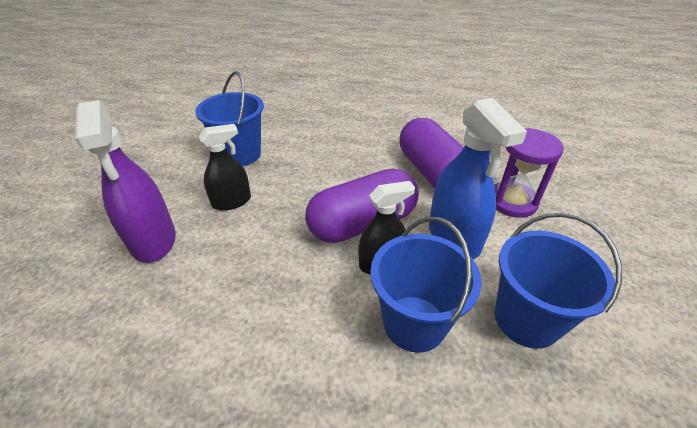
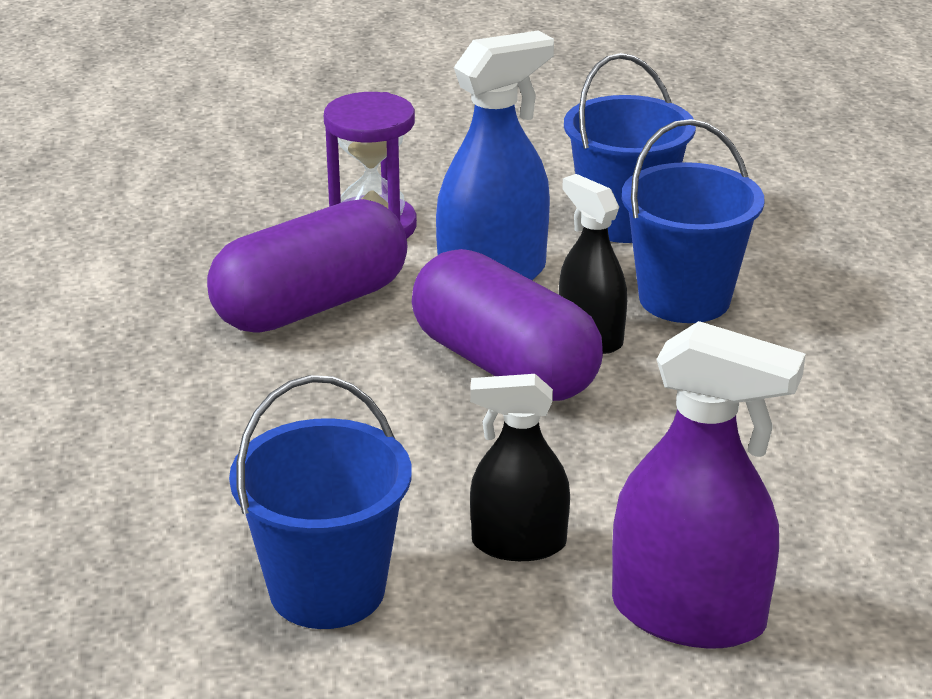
camera: 105 degrees left, 10 degrees down
(153, 240) = (688, 614): purple spray bottle -> purple spray bottle turned 60 degrees clockwise
(231, 201) = (518, 544): black spray bottle -> black spray bottle turned 45 degrees counterclockwise

